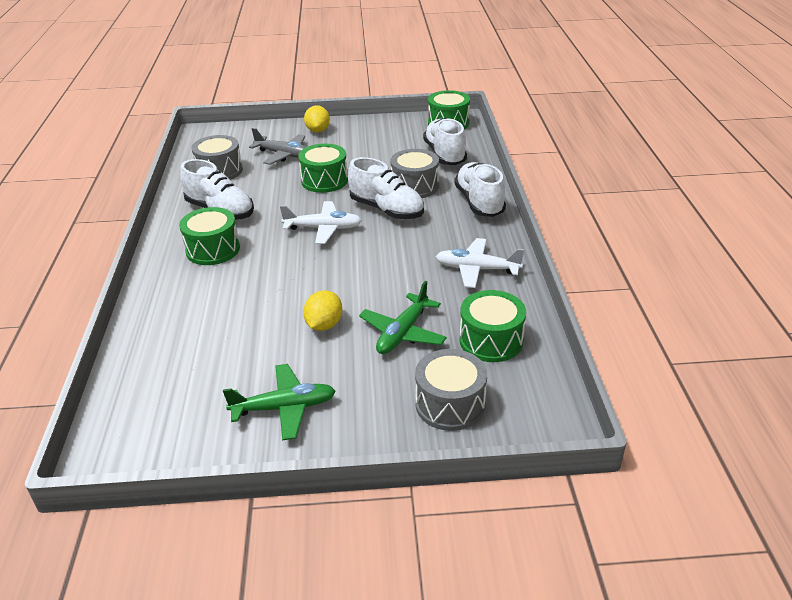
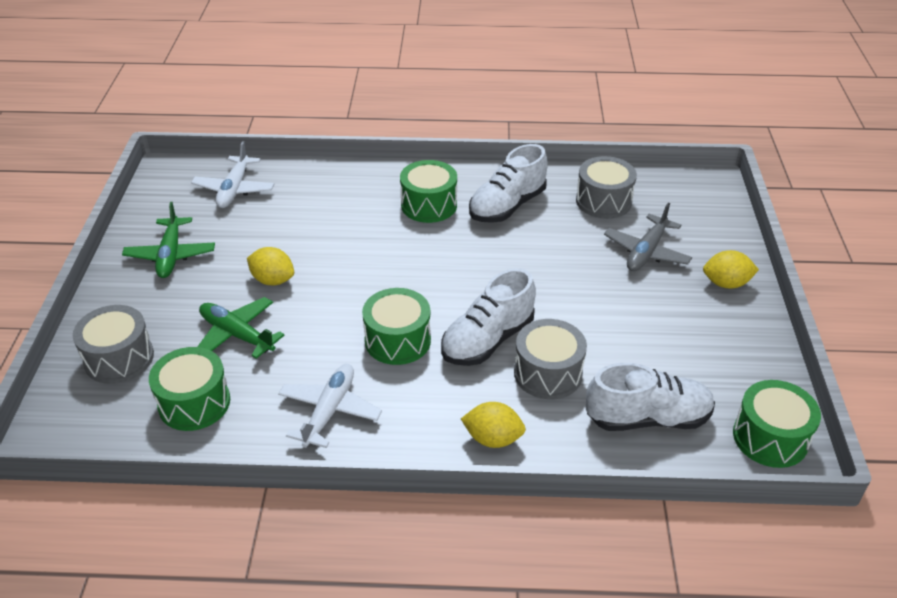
camera: 95 degrees right, 5 degrees up
(323, 229) = (453, 283): white plane -> white plane (234, 189)
(324, 180) = (572, 287): green drum -> green drum (397, 340)
(479, 202) = (493, 438): white shoe -> yellow lemon

